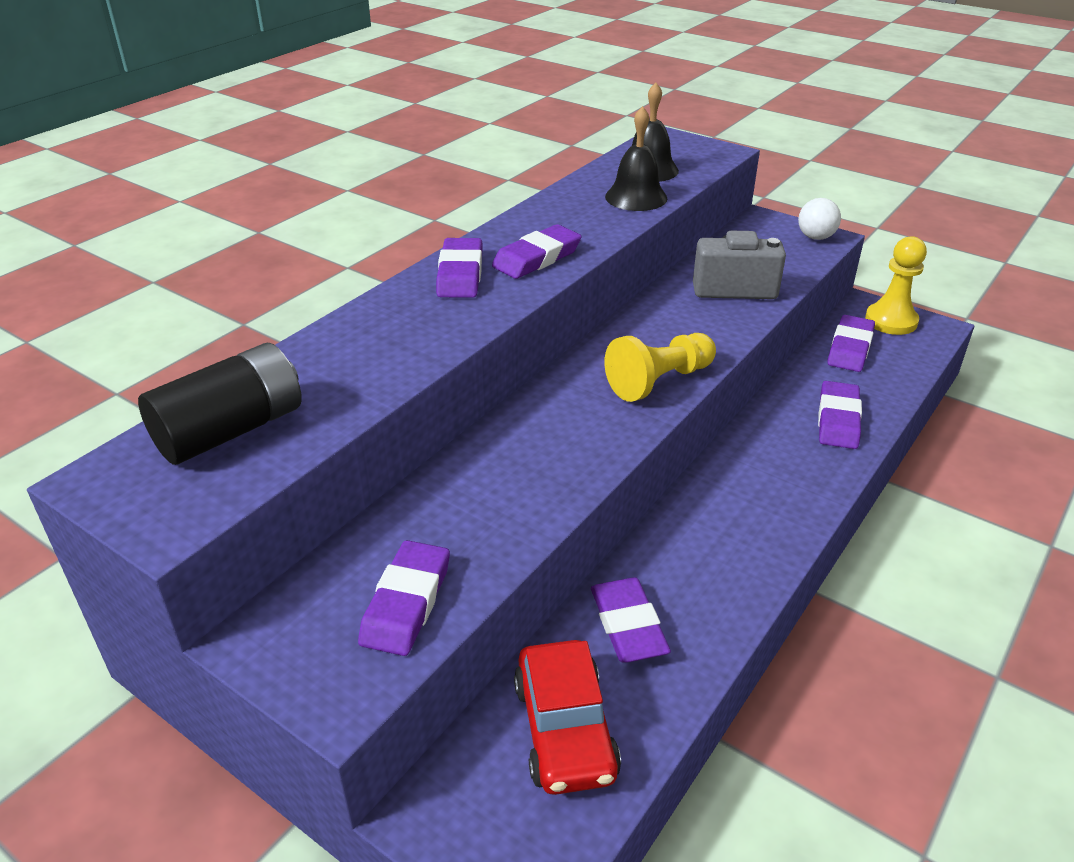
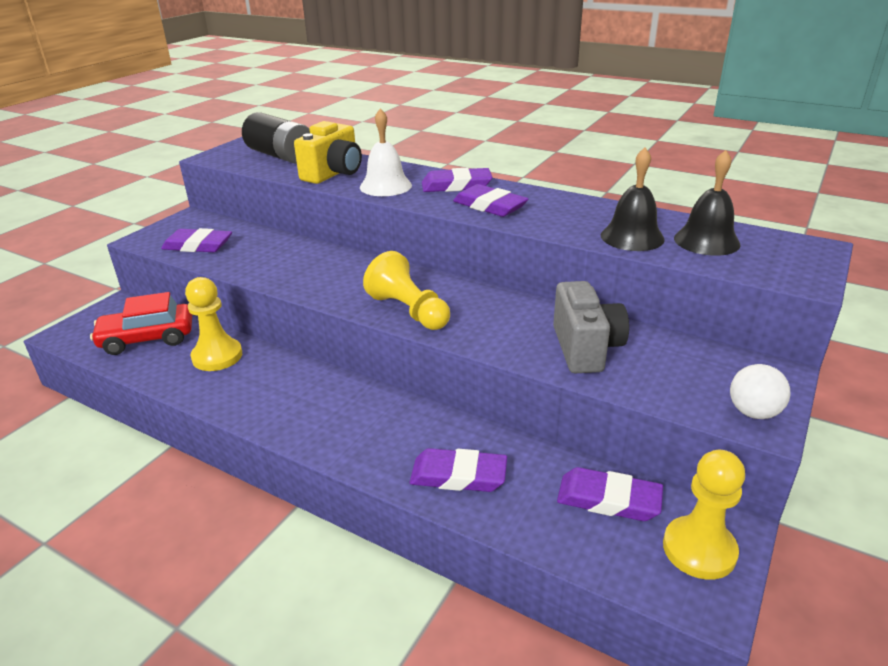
camera: 85 degrees right, 5 degrees down
(363, 370) = (333, 174): none -> yellow camera
(439, 325) = (385, 186): none -> white bell
(628, 625) = (217, 356): purple eraser -> yellow pawn

